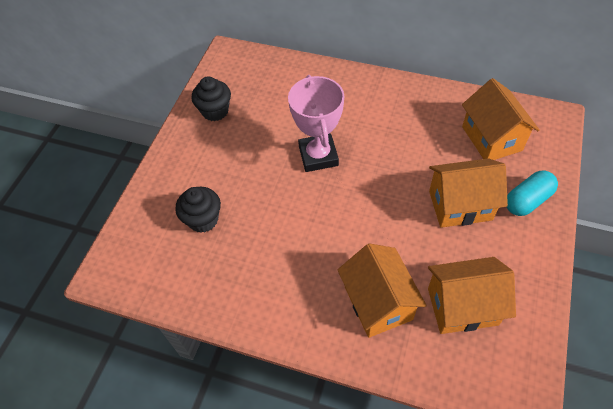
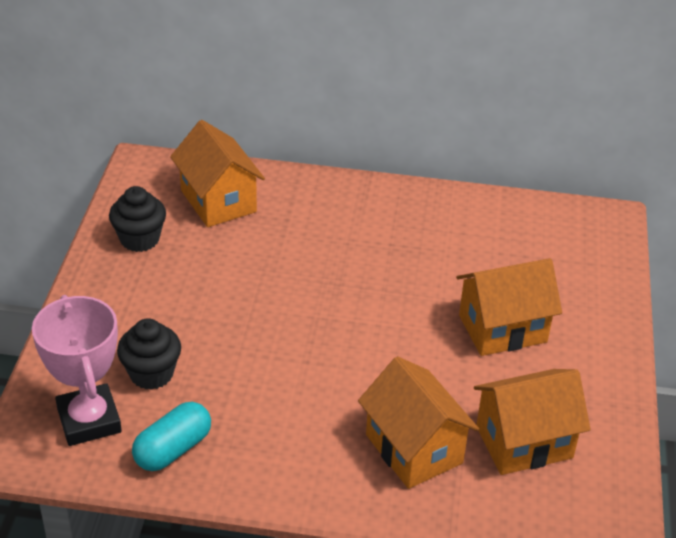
camera: 15 degrees left, 15 degrees down
(318, 156) = (300, 284): pink trophy -> pink trophy (89, 420)
(491, 138) = (531, 248): orange house -> orange house (218, 201)
(527, 200) = (588, 316): turquoise capsule -> turquoise capsule (173, 449)

